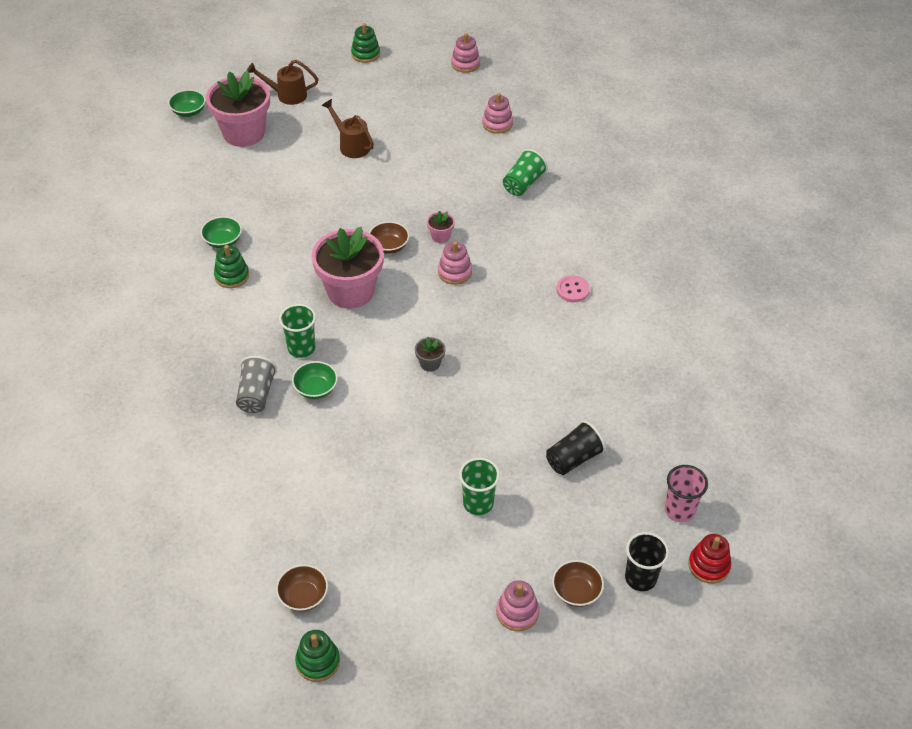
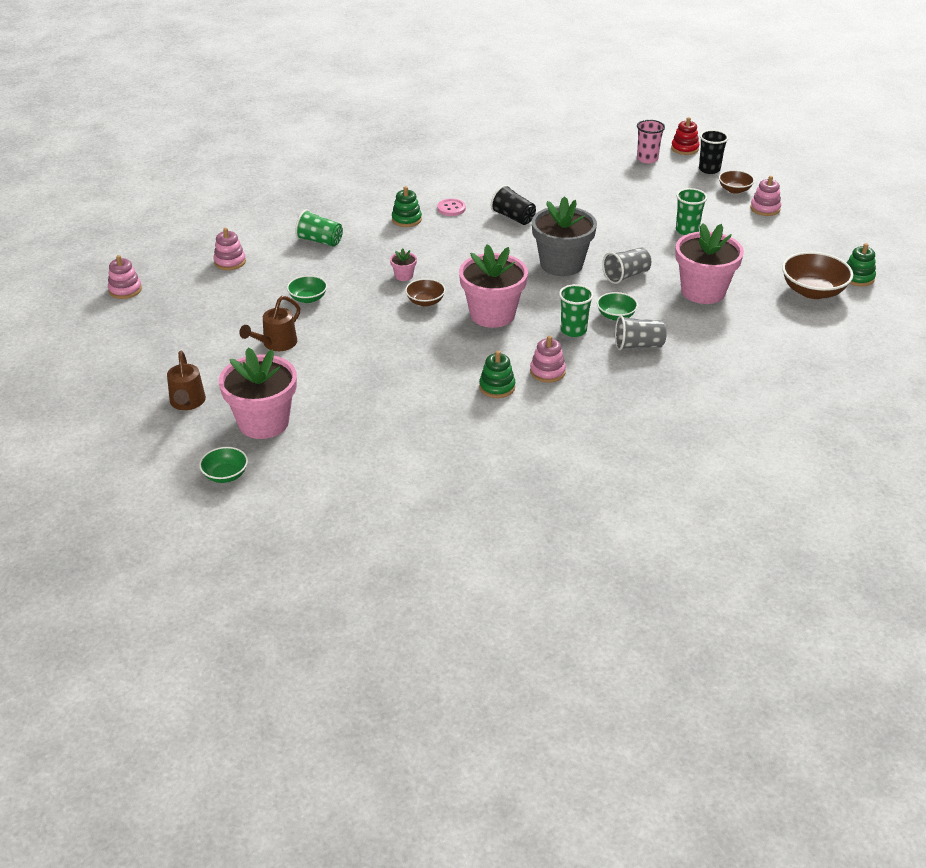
camera: 100 degrees left, 10 degrees down
(223, 241) = (448, 403): green bowl -> green bowl (308, 298)
(303, 596) = (813, 291): brown bowl -> brown bowl, size x1.73
(337, 480) = (703, 291): none -> pink flower pot
(365, 54) = (104, 358): green stacking toy -> green stacking toy (406, 219)
(391, 416) = (626, 275): none -> grey cup
(430, 363) = (561, 264): grey flower pot -> grey flower pot, size x2.42
(454, 272) = (449, 264): pink stacking toy -> pink stacking toy (547, 372)
(573, 459) = (625, 197): black cup -> black cup (513, 217)

